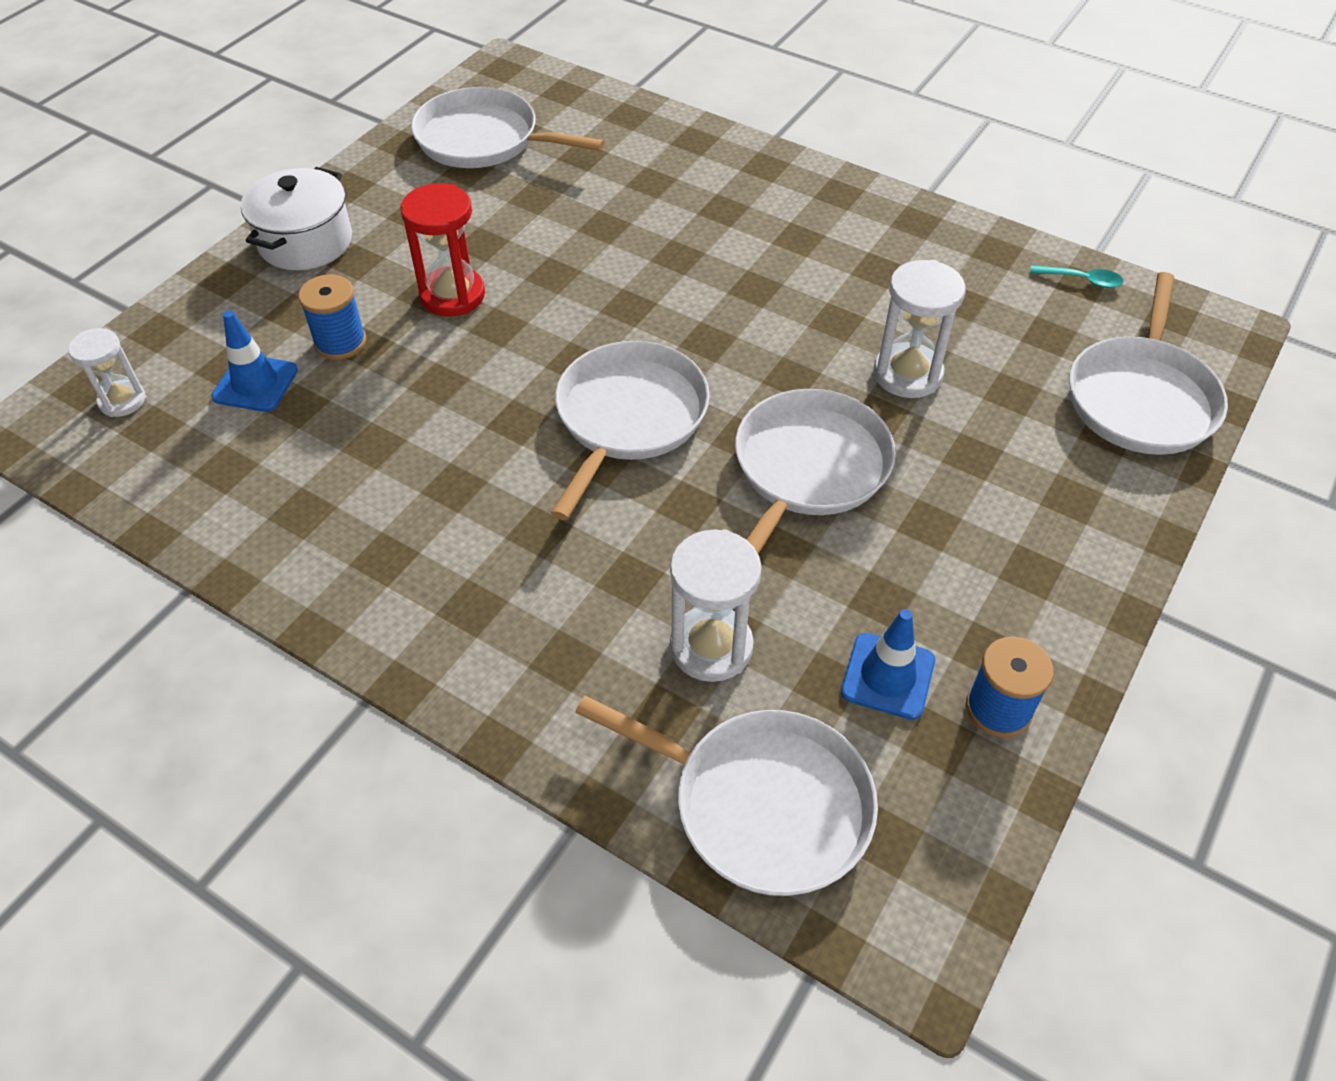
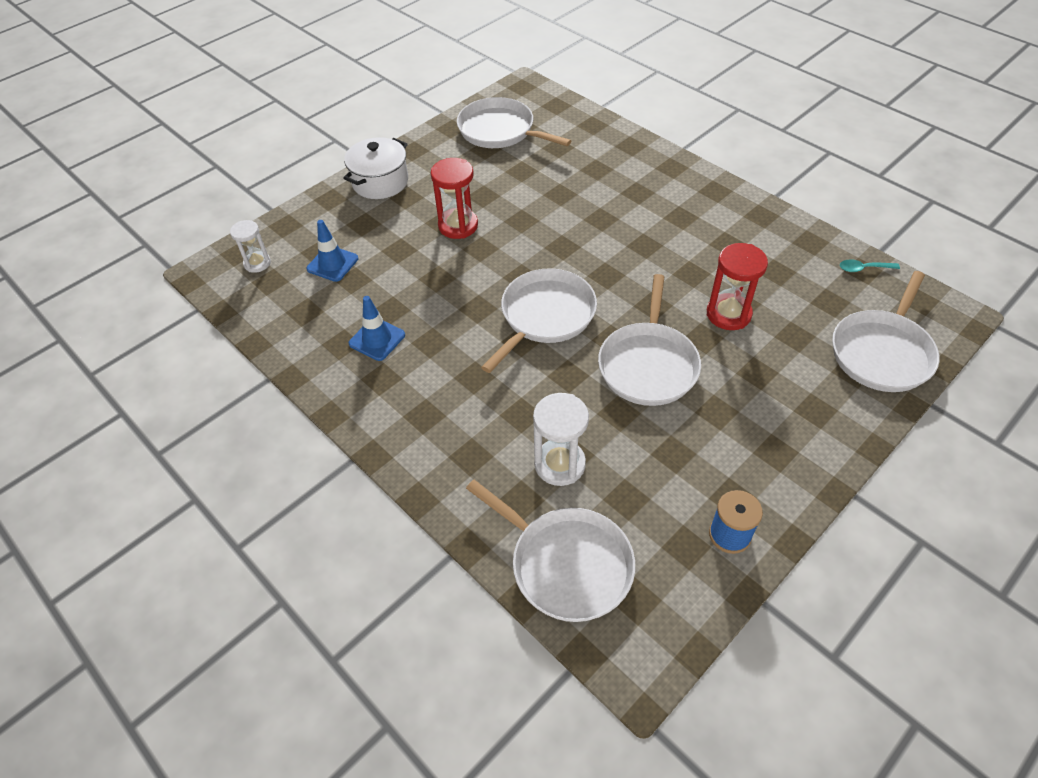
camera: 15 degrees right, 0 degrees up
(340, 342) = (386, 246): blue spool -> none
(808, 469) = (648, 365): white pan -> white pan turned 150 degrees clockwise
(888, 676) = (664, 501): blue traffic cone -> blue traffic cone (377, 339)
(907, 374) = (728, 314): white hourglass -> red hourglass
(1082, 280) = (863, 268): turquoise spoon -> turquoise spoon turned 150 degrees clockwise

